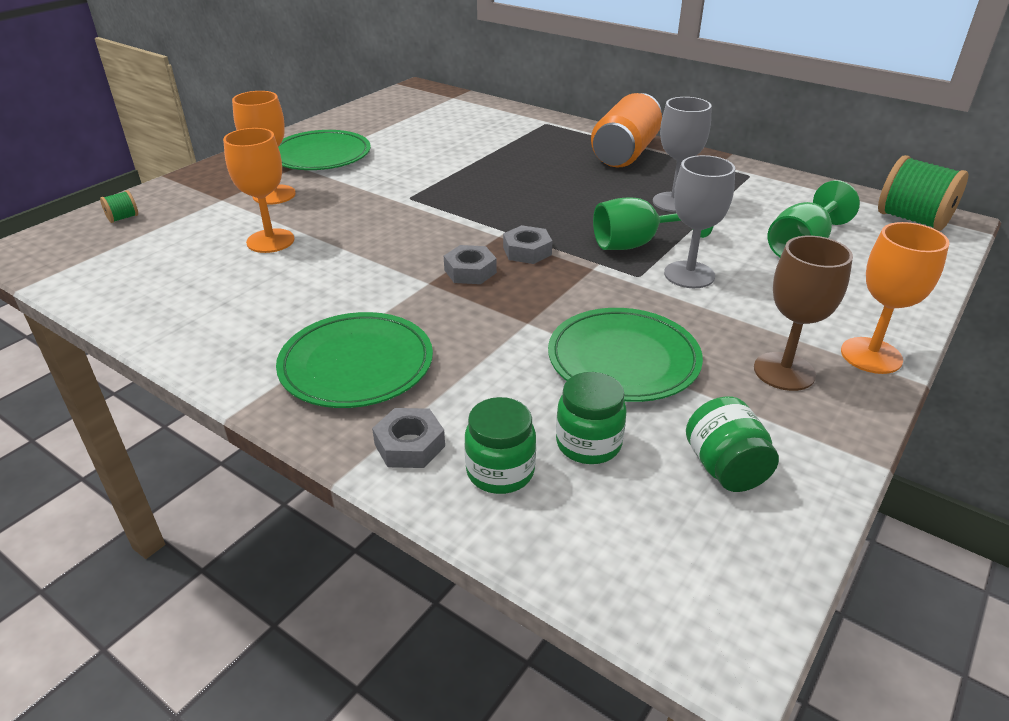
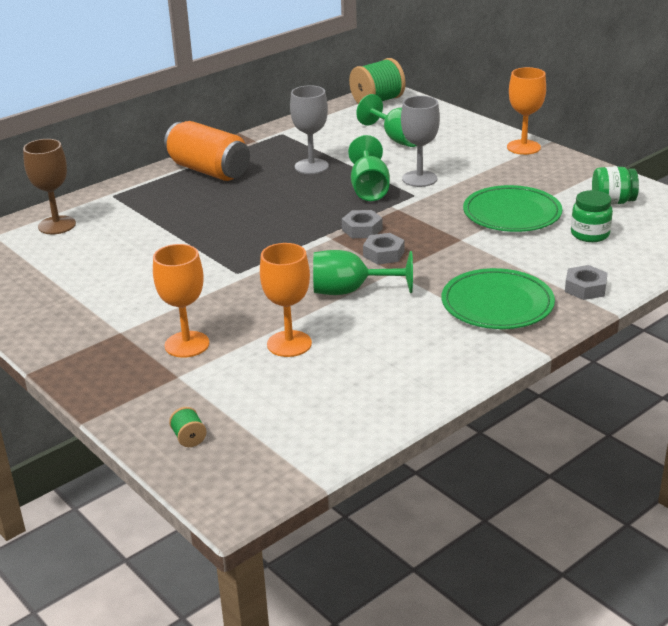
camera: 75 degrees left, 5 degrees down
(321, 155) = (102, 317): green plate -> none
(379, 260) = (350, 291): none -> green goblet
(500, 471) = (611, 262): green jar -> none
(784, 371) = (533, 172): brown goblet -> brown goblet (57, 225)

